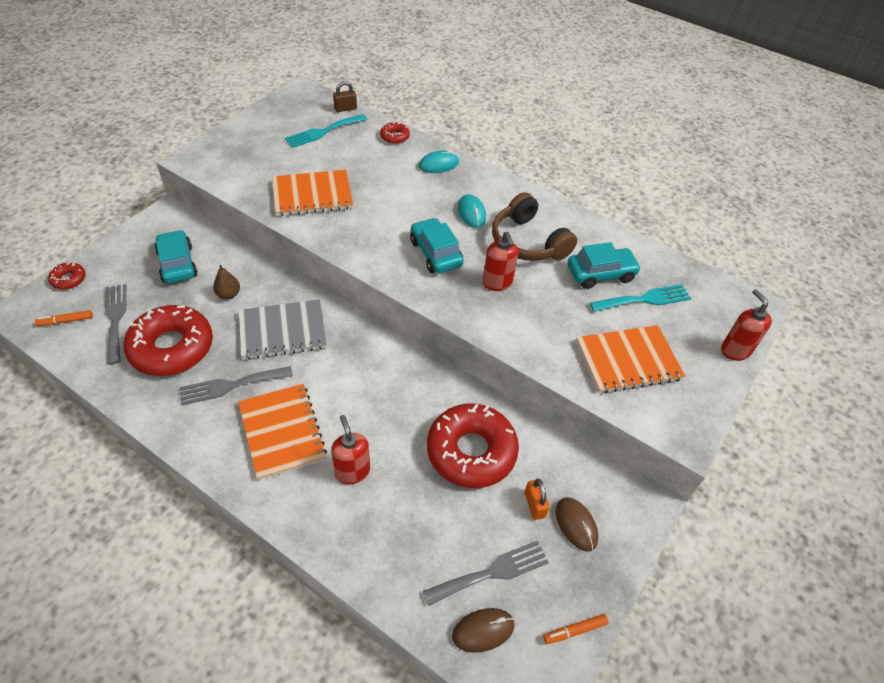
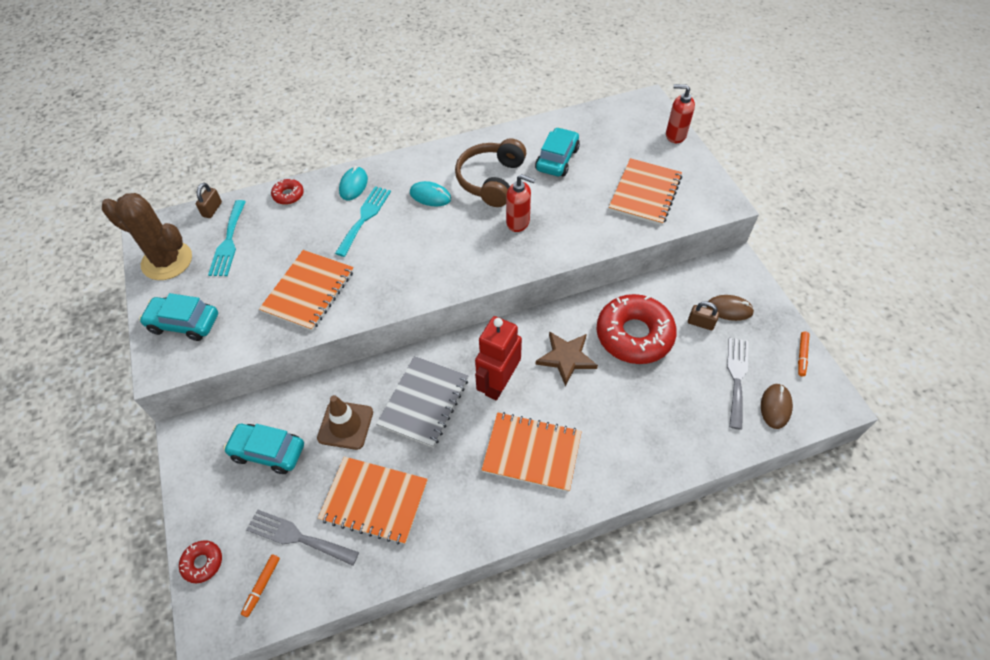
camera: 50 degrees left, 5 degrees up
(172, 348) = (374, 500): red donut -> orange notebook
(228, 294) = (345, 425): brown pear -> brown traffic cone
(231, 385) = (455, 470): grey fork -> none
(281, 113) = (167, 261): none -> brown cactus
(337, 372) = (498, 383): none -> red robot
(352, 471) = (602, 421): red soap dispenser -> none
(401, 408) = (566, 358): none -> brown star
(435, 253) = (455, 243): turquoise car -> turquoise car (184, 323)
(528, 242) = (491, 180): brown headphones -> brown headphones turned 105 degrees clockwise
(534, 505) = (700, 323): orange padlock -> brown padlock
(644, 299) = (599, 151): turquoise fork -> turquoise fork (365, 218)

